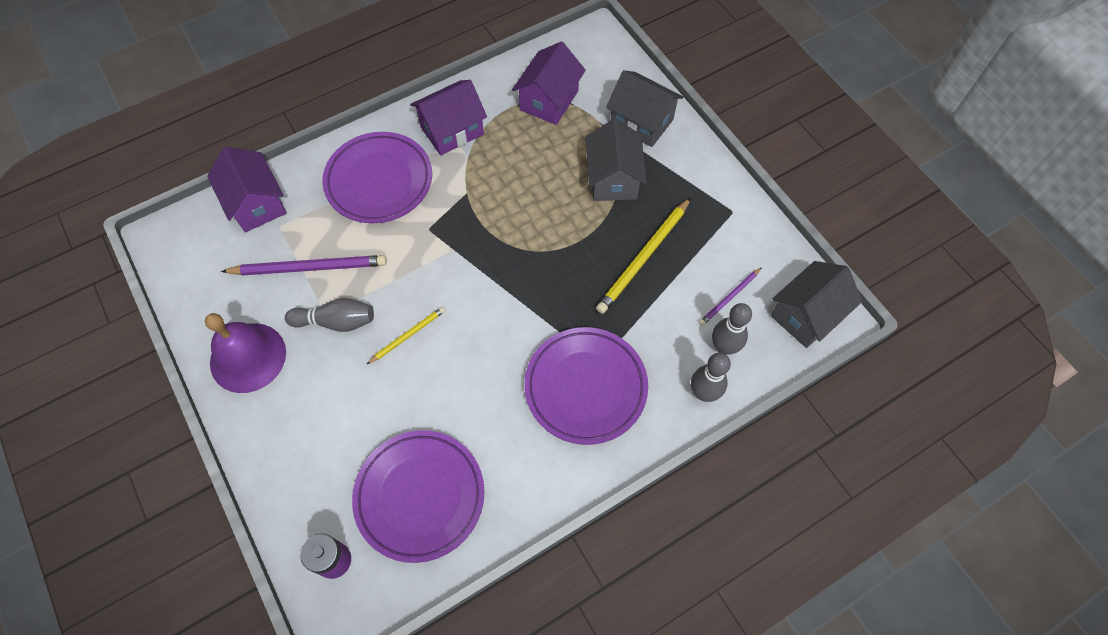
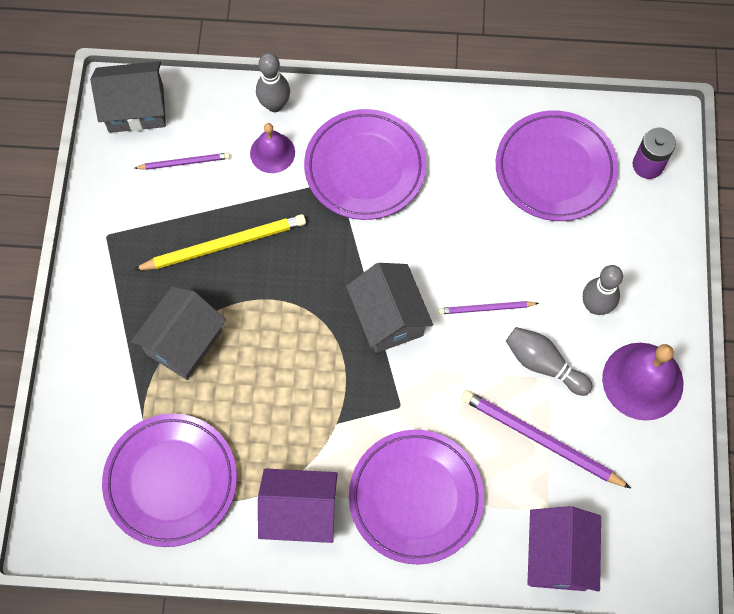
camera: 145 degrees left, 5 degrees up
(408, 335) = (486, 308): yellow pencil -> purple pencil
(549, 100) = (171, 481): purple house -> purple plate
(641, 122) = (101, 388): grey house -> grey house (388, 317)
(670, 350) = (272, 152): none -> purple bell
(724, 347) = (226, 128): grey bowling pin -> grey bowling pin (595, 306)

